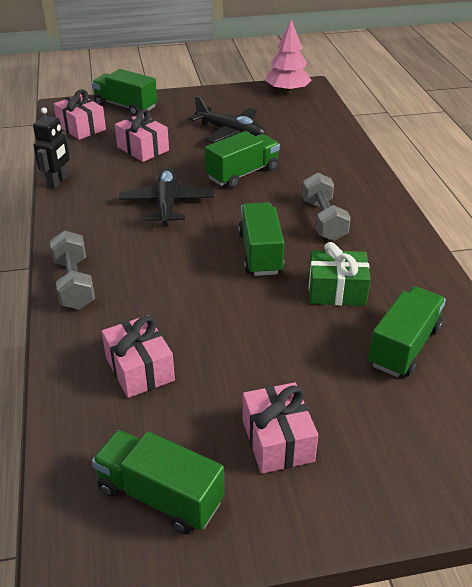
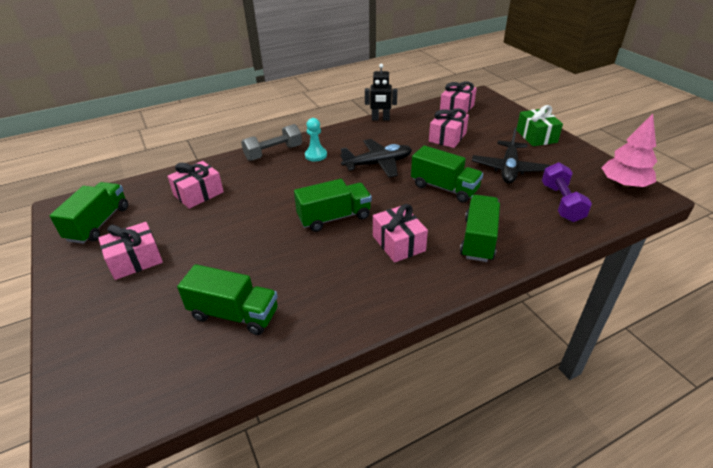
camera: 75 degrees right, 0 degrees up
(111, 247) = (316, 155): none -> turquoise pawn
(125, 106) = (505, 116): green truck -> green truck (478, 239)
(299, 124) = (561, 203): none -> purple dumbbell
(324, 220) = (398, 243): grey dumbbell -> pink gift
(336, 290) = (298, 265): green gift -> green gift (536, 136)

